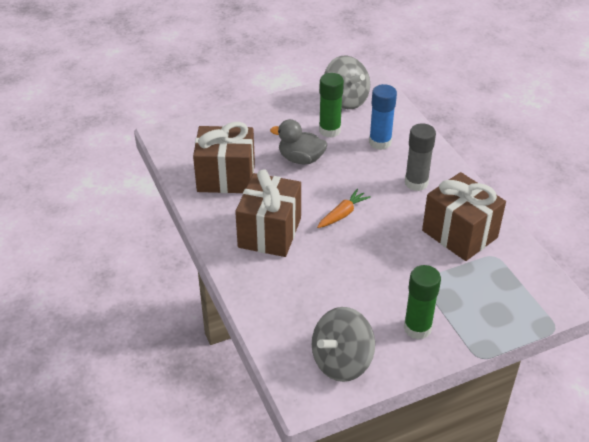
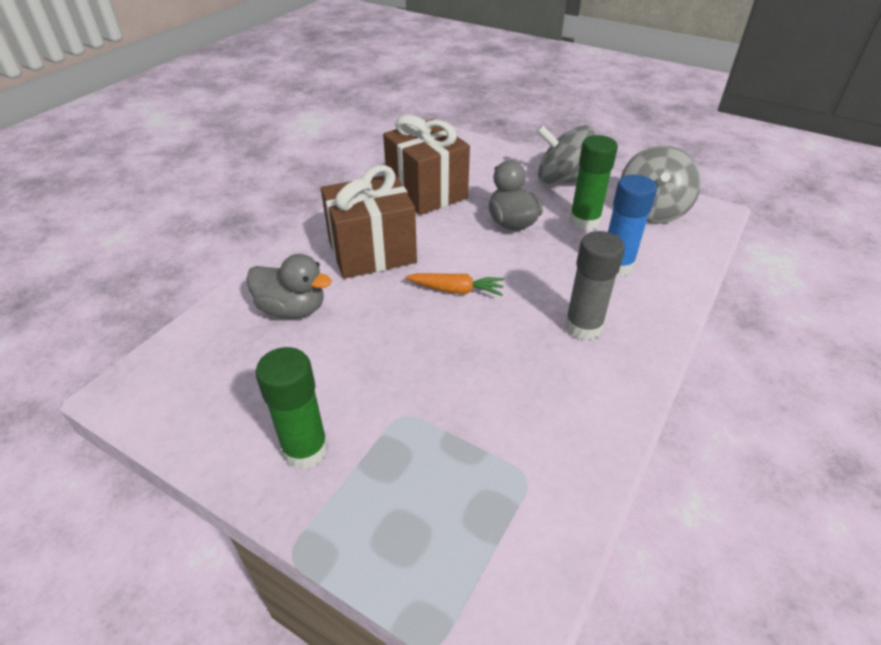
camera: 55 degrees right, 0 degrees up
(294, 292) = (292, 309): none -> grey duck
(341, 361) = (198, 399): grey spinning top -> grey spinning top (562, 180)
(459, 234) = (532, 414): brown gift -> none

